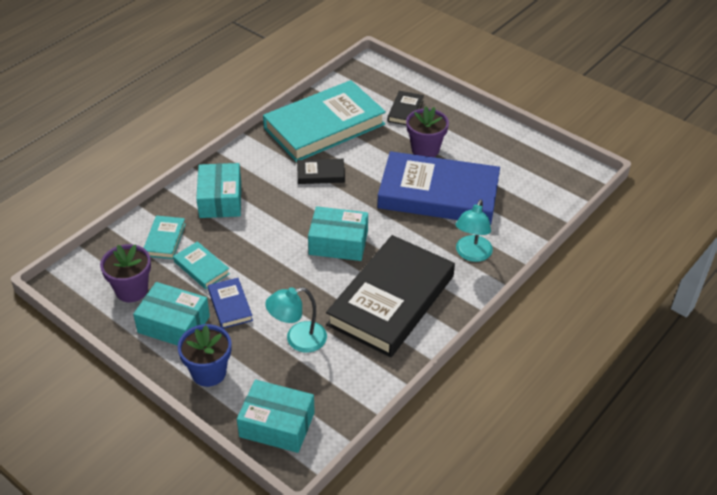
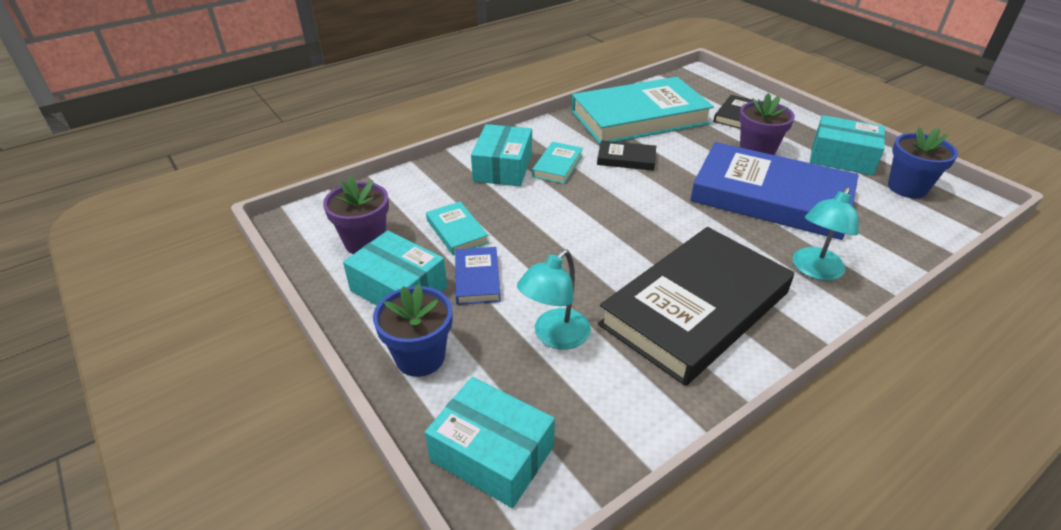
camera: 15 degrees right, 5 degrees down
(164, 239) = (425, 197): turquoise book -> turquoise book (557, 166)
(298, 339) = (554, 336): turquoise lamp -> turquoise lamp turned 45 degrees counterclockwise
(338, 243) = (634, 230): turquoise box -> turquoise box (842, 157)
(539, 168) = (907, 188): none -> blue flower pot

